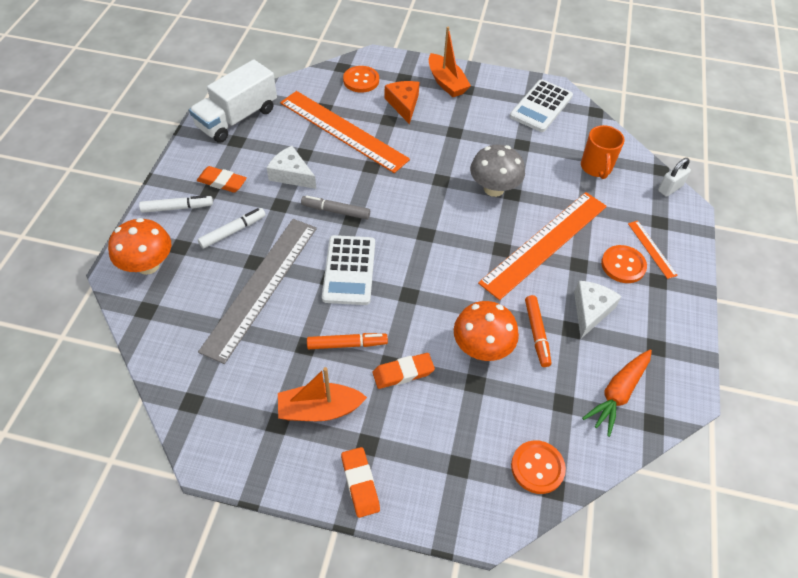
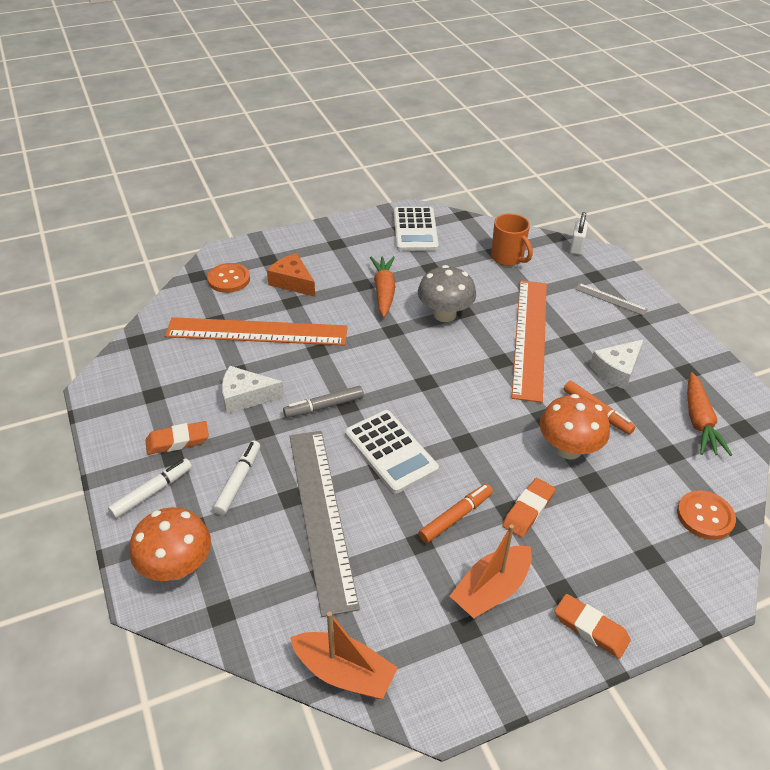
camera: 35 degrees left, 10 degrees down
(237, 118) = (131, 372): white truck -> none
(446, 83) = (313, 246): orange boat -> orange boat (344, 673)
(464, 146) = (384, 291): none -> orange carrot
(590, 311) = (616, 370): white cheese -> white cheese turned 120 degrees counterclockwise
(623, 265) = (603, 322): orange button -> none
(651, 249) = (610, 299): orange ruler -> grey ruler

